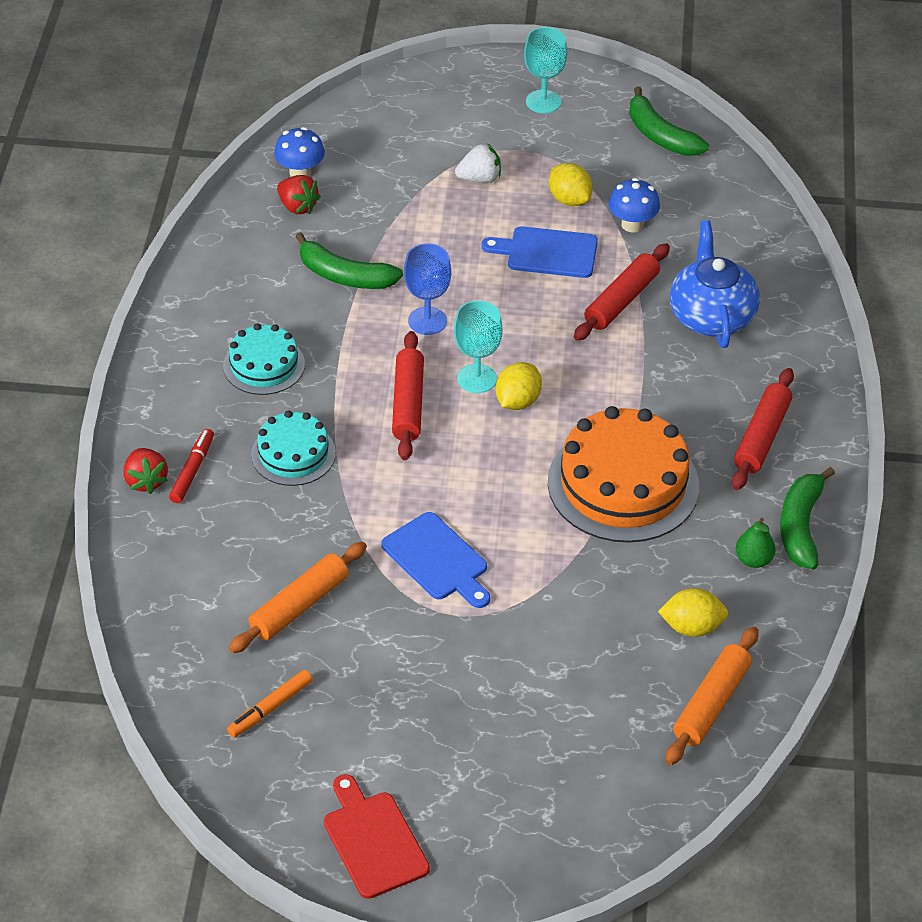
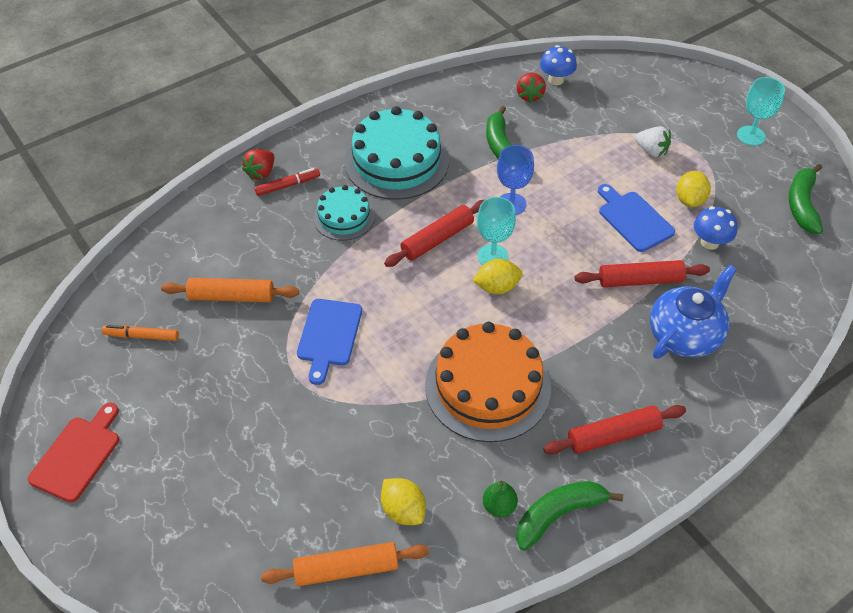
camera: 50 degrees right, 5 degrees up
(264, 365) = (396, 161): turquoise cake -> turquoise cake, size x1.78

